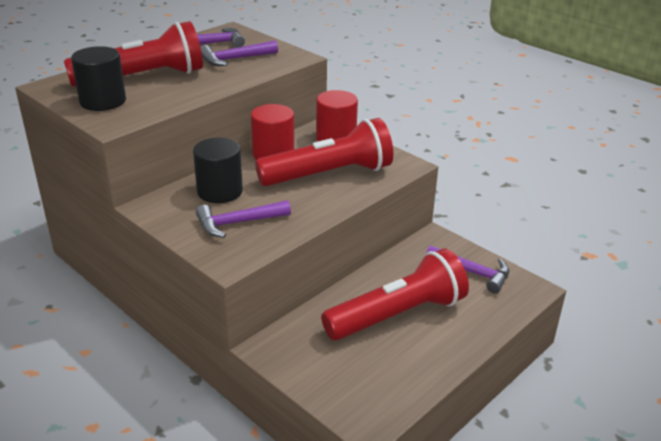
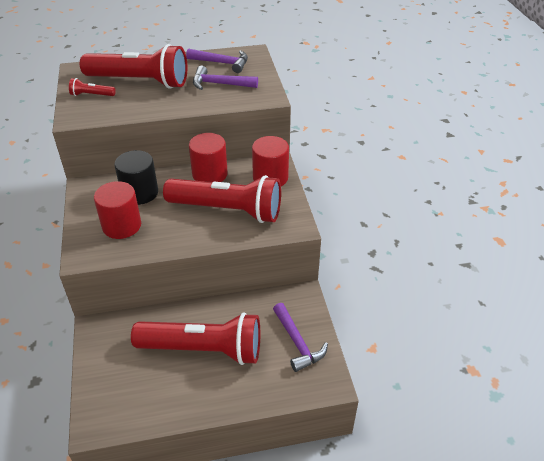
camera: 35 degrees right, 10 degrees up
(103, 101) = (92, 95): black cylinder -> red flashlight
(237, 223) = (122, 226): purple hammer -> red cylinder

